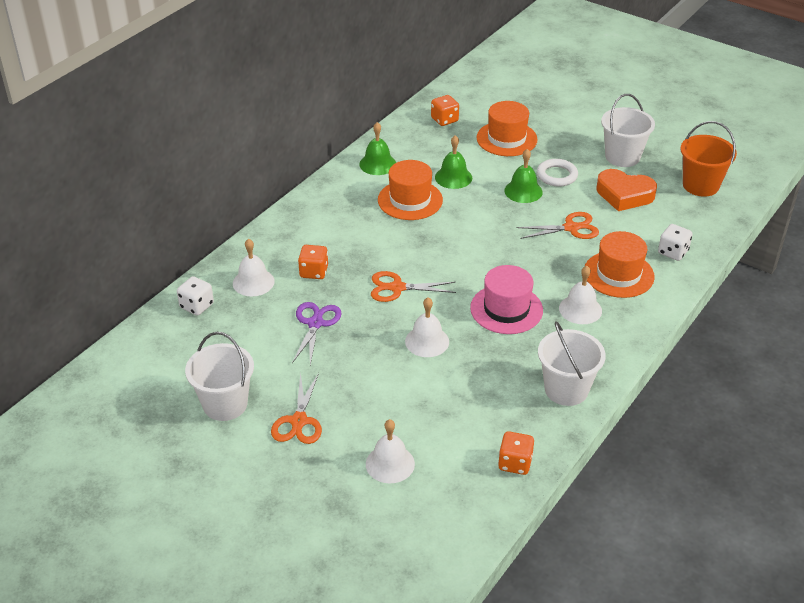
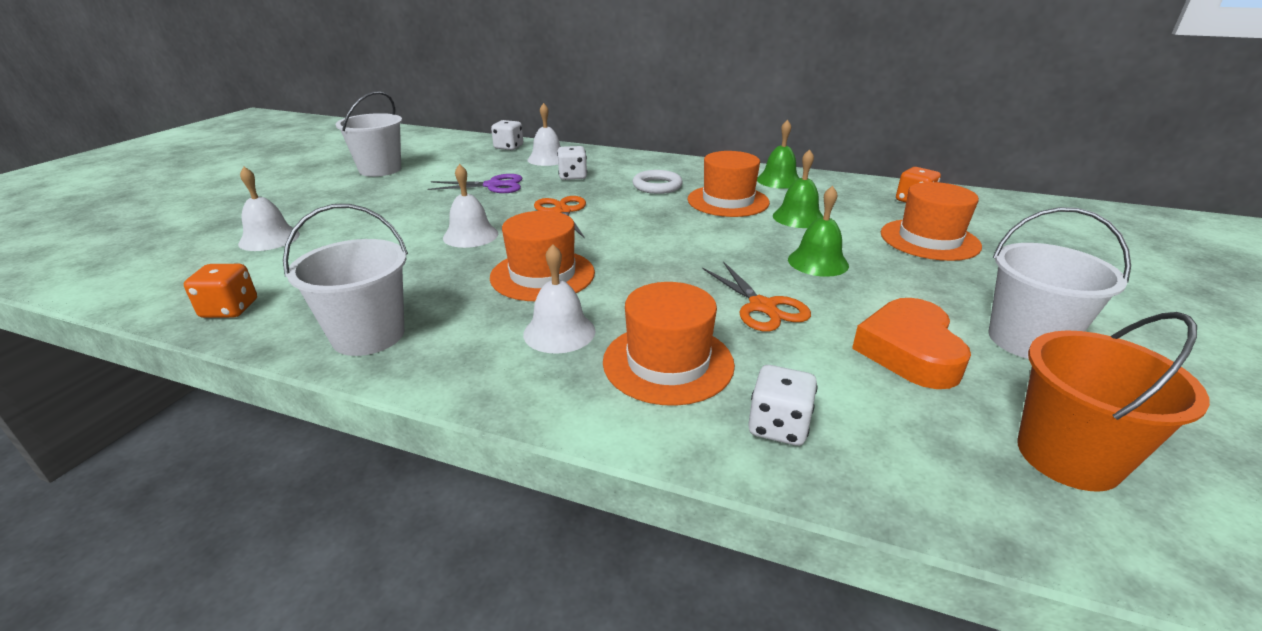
camera: 75 degrees right, 10 degrees down
(298, 421) = (349, 195): orange scissors -> none
(314, 272) = (572, 176): orange dice -> white dice
(506, 309) = (542, 275): pink hat -> orange hat
(557, 175) = (887, 283): white ring -> white ring (657, 186)

